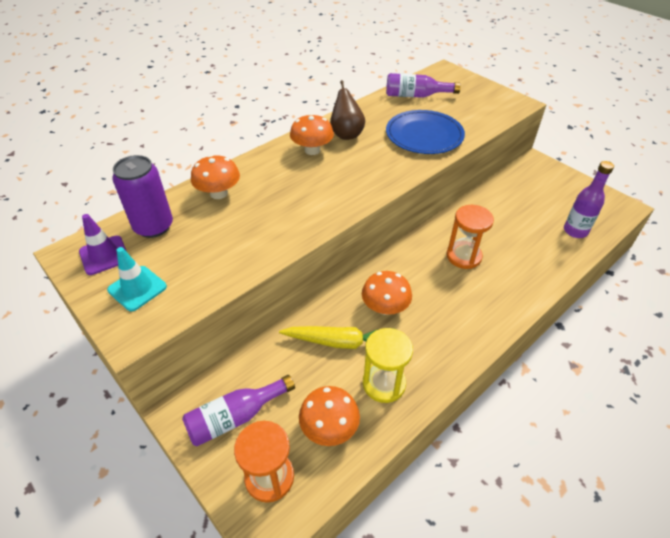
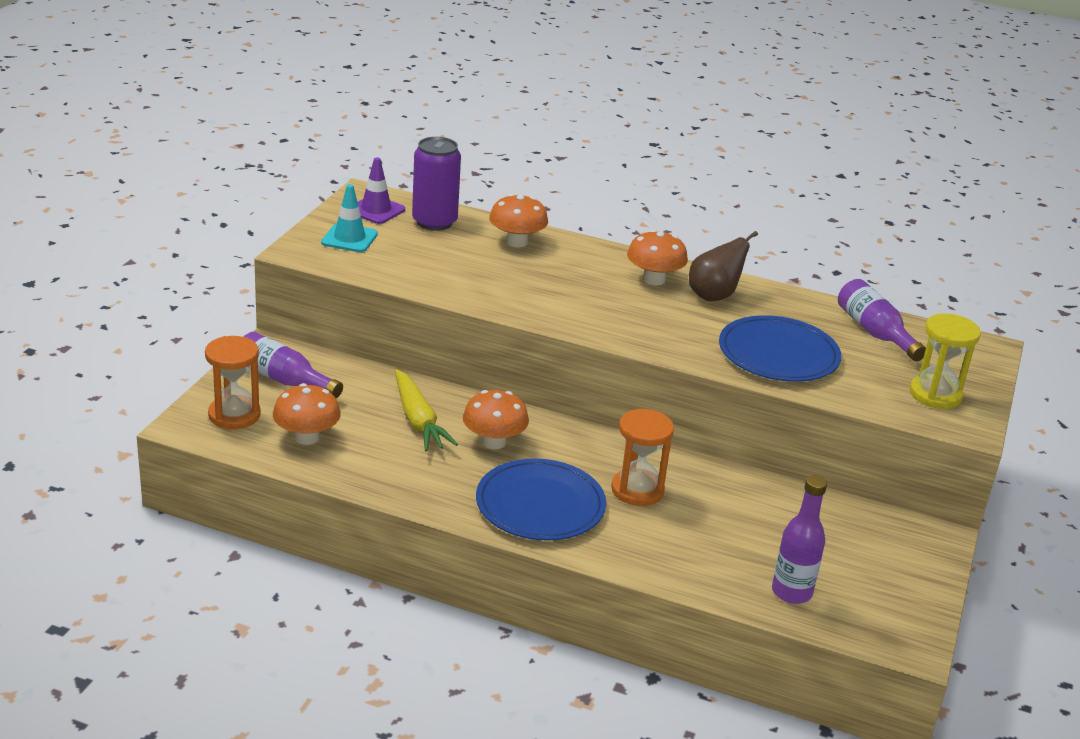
camera: 60 degrees right, 15 degrees down
(384, 383) = (383, 461): yellow hourglass -> yellow hourglass (935, 394)
(465, 309) = (540, 504): none -> blue plate

